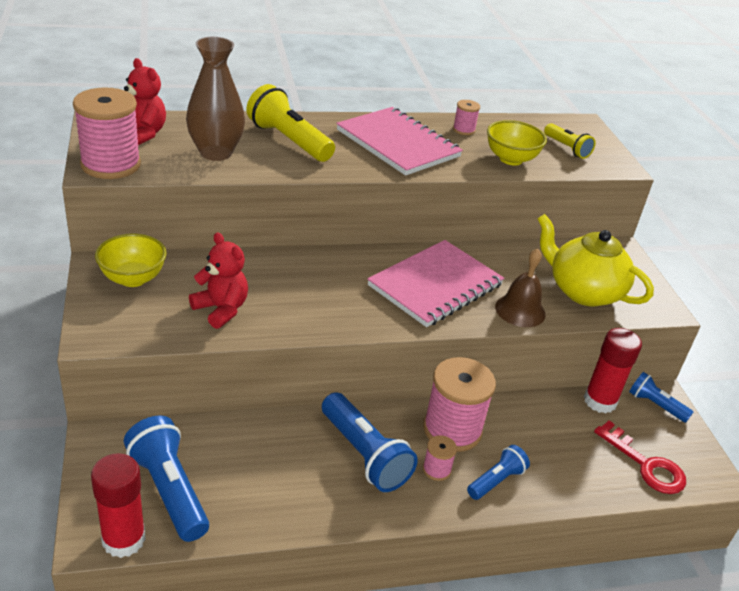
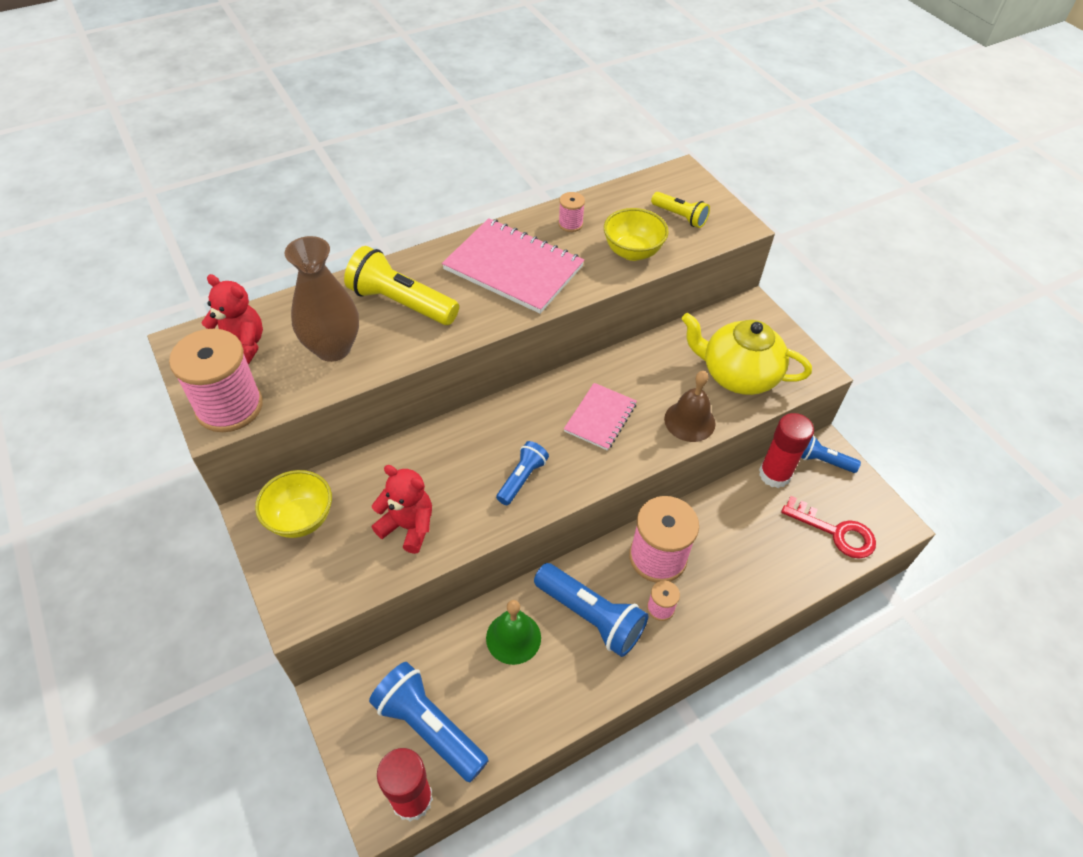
camera: 15 degrees left, 15 degrees up
(282, 447) = (513, 637): none -> green bell
(435, 285) = (600, 417): pink notebook -> pink notebook, size x0.58
(496, 480) = (716, 600): blue flashlight -> blue flashlight (522, 478)

